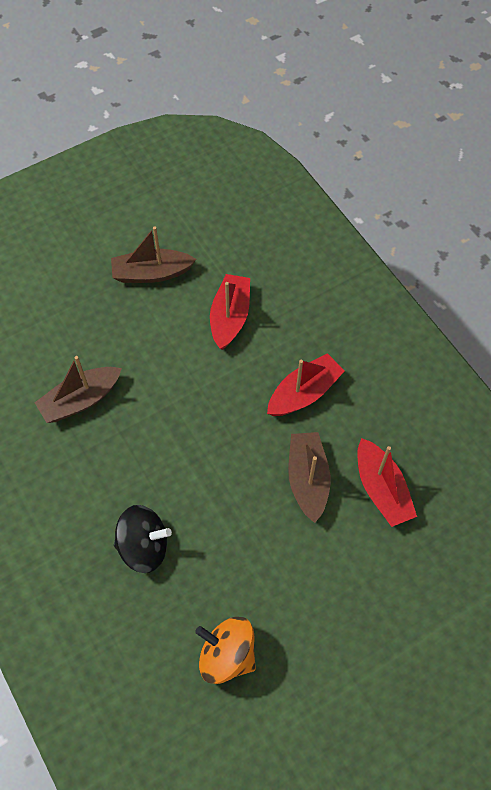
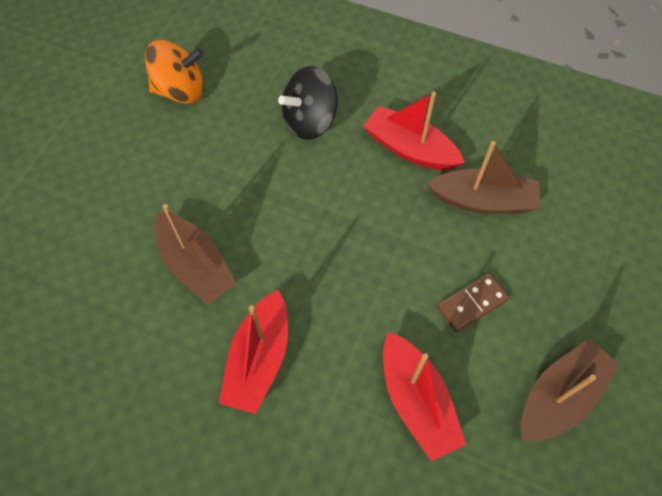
camera: 145 degrees right, 0 degrees up
(80, 400) = (483, 201): brown boat -> brown boat turned 75 degrees clockwise
(152, 345) = (471, 303): none -> brown domino
(381, 489) = (109, 303): red boat -> red boat (410, 149)

